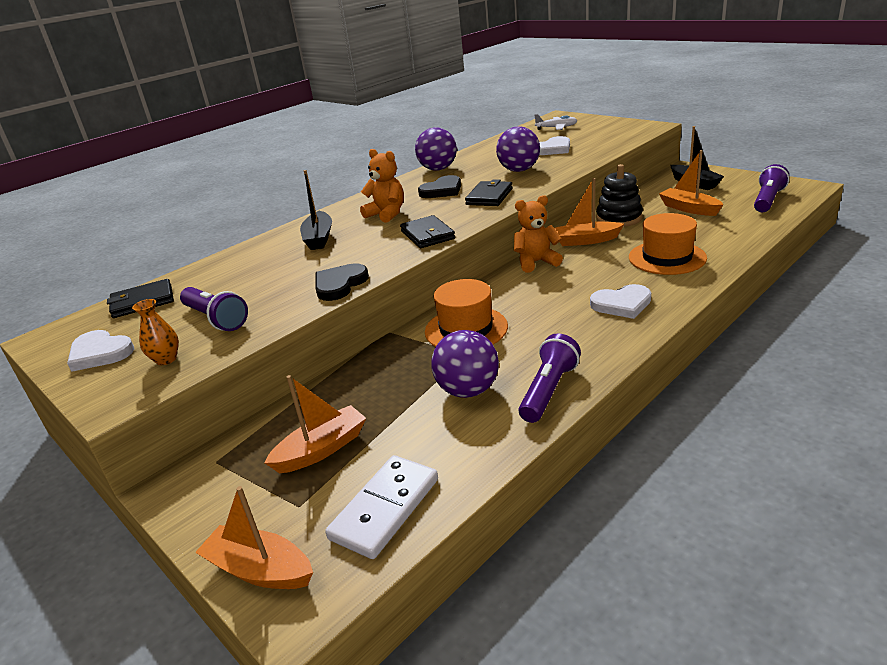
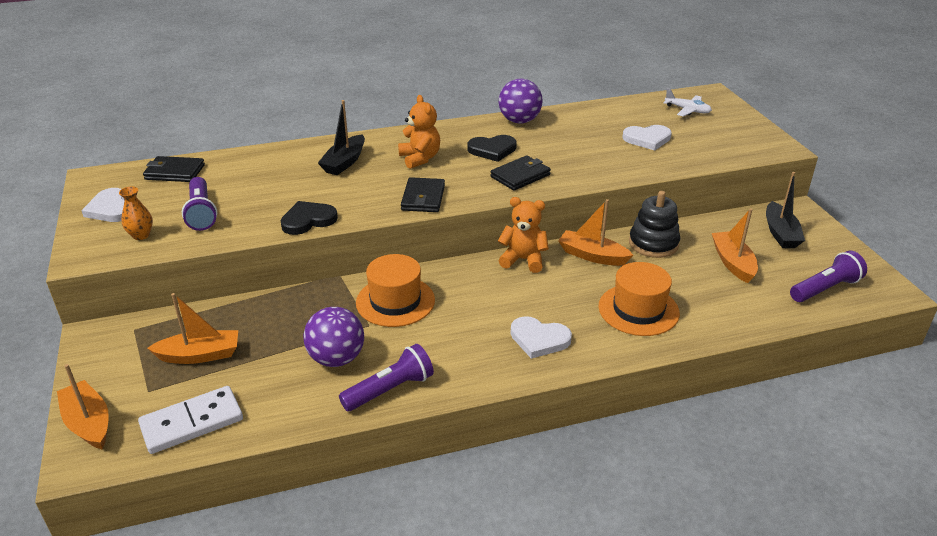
camera: 25 degrees right, 5 degrees up
(519, 170) = (583, 154): purple ball -> none

